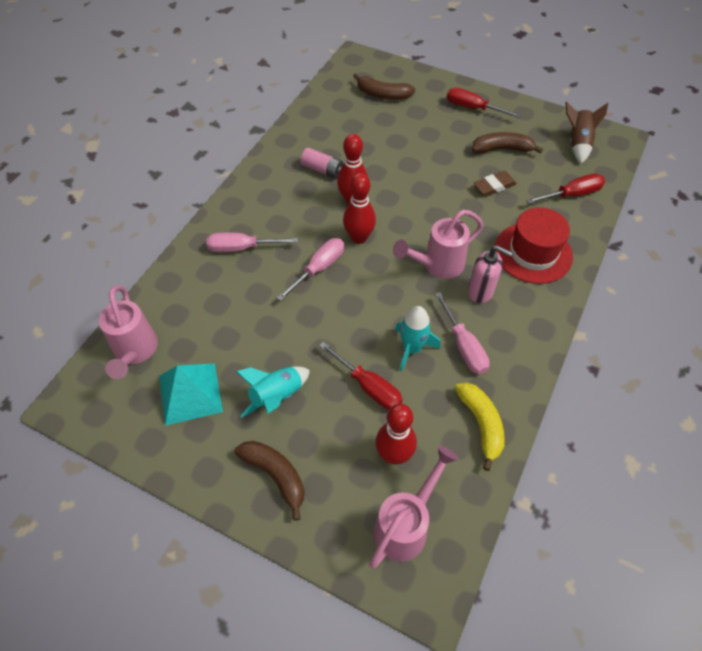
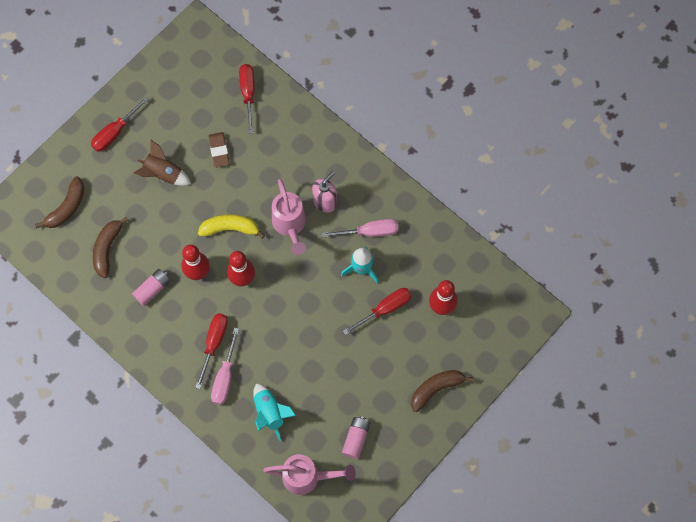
camera: 75 degrees left, 15 degrees up
(190, 393) = (356, 439): turquoise pyramid -> pink battery
(277, 396) = (375, 376): turquoise rocket -> turquoise rocket (270, 412)
(278, 230) = (214, 343): none -> red screwdriver
(319, 268) = (265, 318): pink screwdriver -> none
(406, 525) = (490, 313): pink watering can -> none
(481, 424) = (434, 242): yellow banana -> yellow banana (230, 228)
(502, 149) = (177, 127): brown banana -> brown banana (107, 249)
(533, 253) = (299, 149): red hat -> none
(578, 143) = (190, 62): brown rocket -> brown rocket (163, 174)

